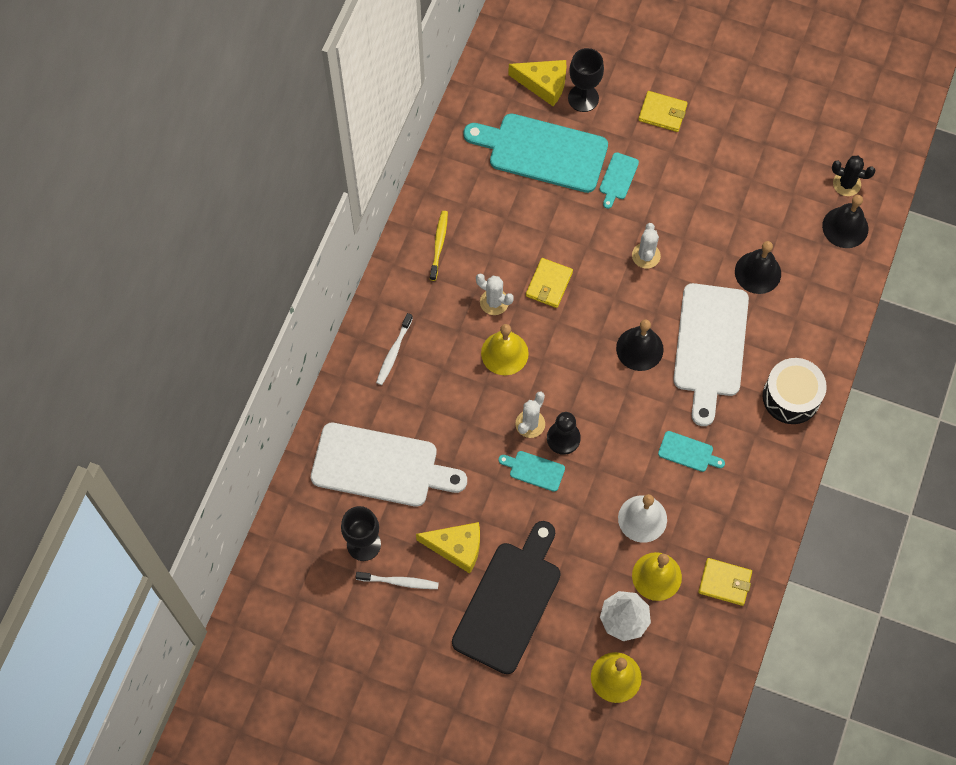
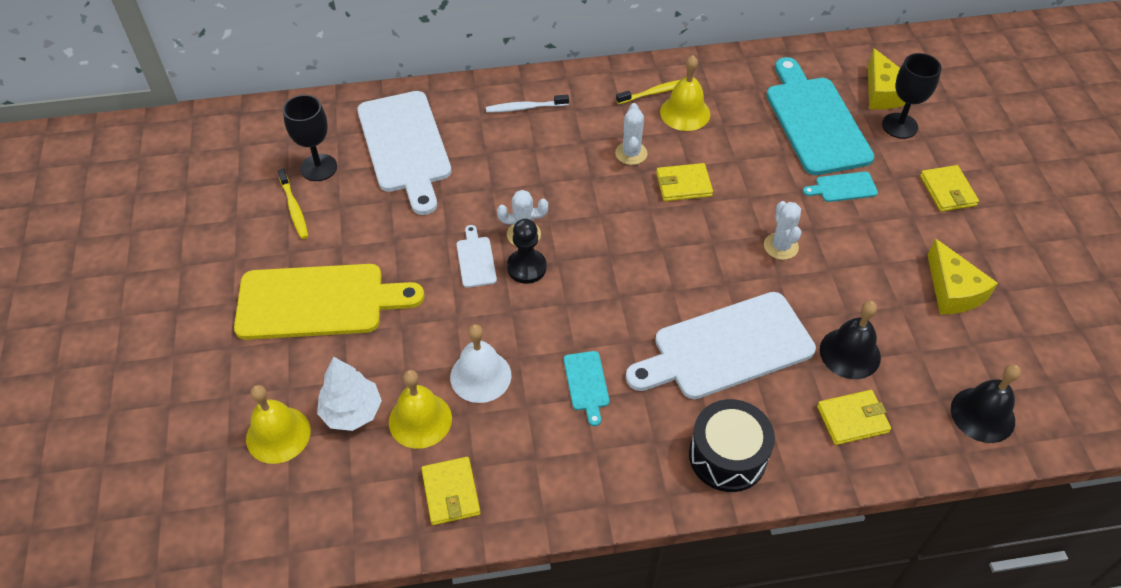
camera: 60 degrees right, 15 degrees down
(399, 582) = (294, 208): white toothbrush -> yellow toothbrush
(457, 547) = (354, 235): yellow cheese -> yellow cheese (952, 290)
(504, 353) = (584, 183): yellow bell -> yellow bell (685, 113)
(509, 602) = (318, 301): black cutting board -> yellow cutting board
(534, 470) = (475, 259): turquoise cutting board -> white cutting board
(639, 348) = (673, 287): black bell -> none
(646, 255) = (781, 246): white cactus -> white cactus turned 75 degrees counterclockwise
(806, 305) = (852, 419): none -> yellow wallet
(846, 184) = (1036, 391): black cactus -> none

